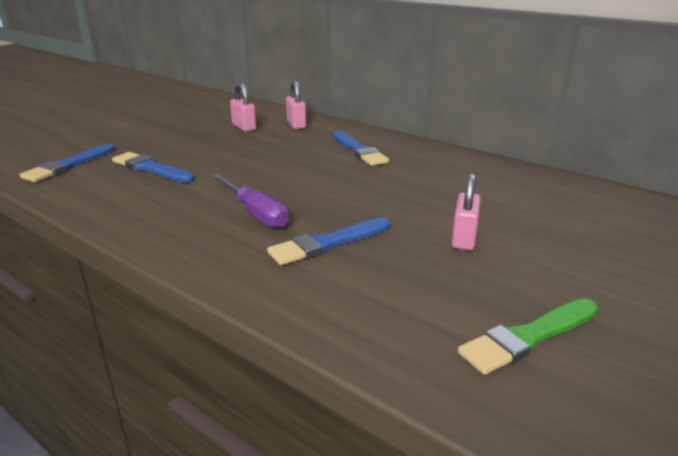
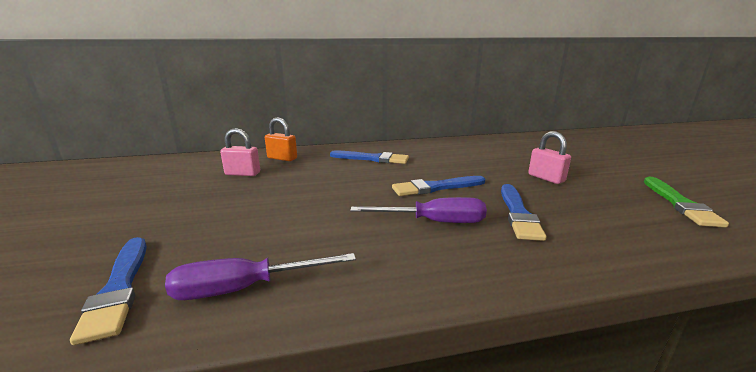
camera: 50 degrees left, 5 degrees down
(96, 190) = (245, 288): none -> purple screwdriver
(151, 168) = (247, 238): blue brush -> blue brush (436, 187)
(296, 124) = (282, 158): pink padlock -> orange padlock

